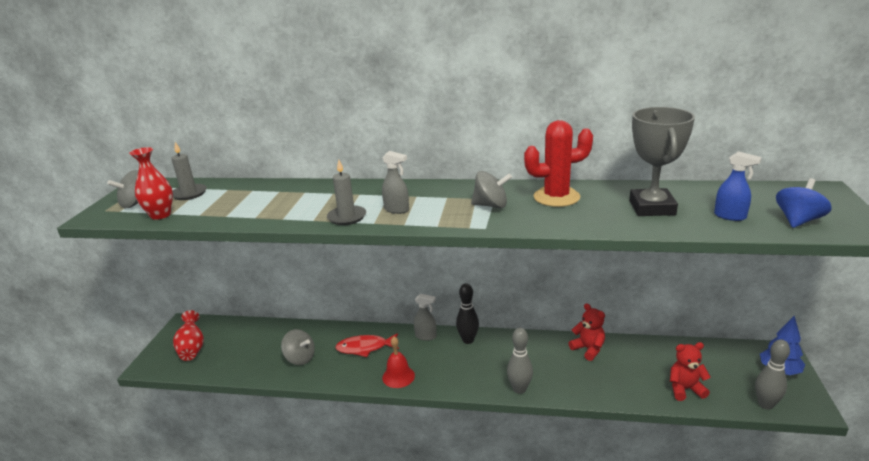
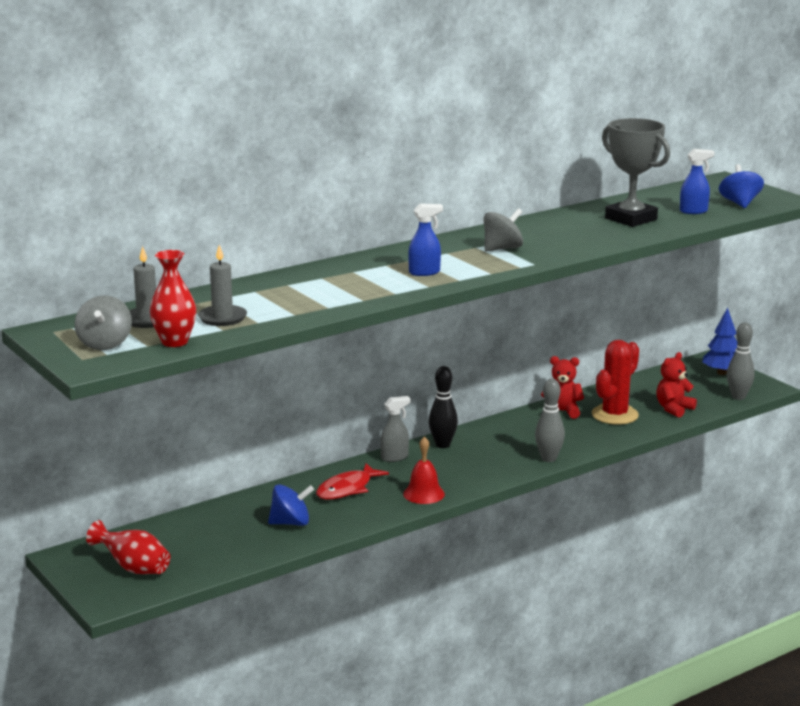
camera: 45 degrees left, 5 degrees down
(300, 358) = (291, 523): grey spinning top -> blue spinning top
(347, 217) = (391, 289): grey candle -> grey candle (222, 318)
(397, 210) = (424, 272): grey spray bottle -> blue spray bottle
(556, 197) = (543, 230): red cactus -> red cactus (615, 415)

